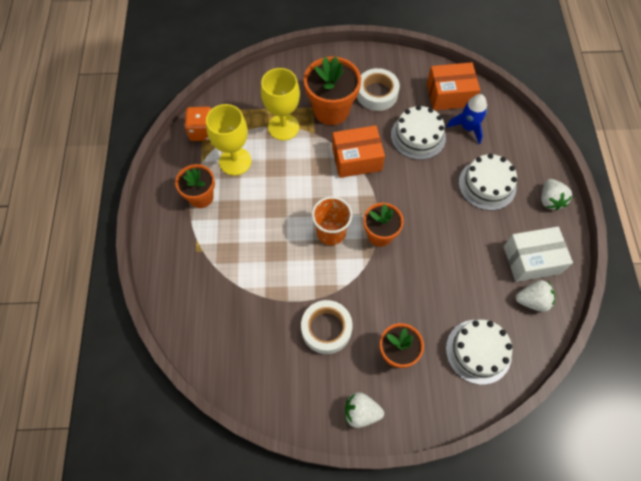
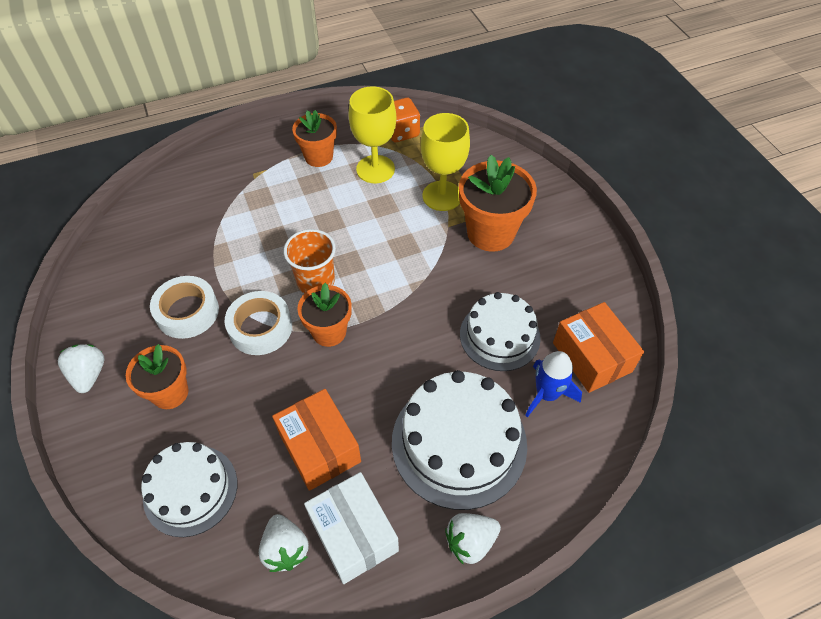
camera: 70 degrees right, 10 degrees down
(356, 159) = (430, 278): orange box -> orange box (319, 447)
(377, 93) = (543, 272): white tape -> white tape (260, 328)
(487, 185) = (459, 442): white cake -> white cake, size x1.52

